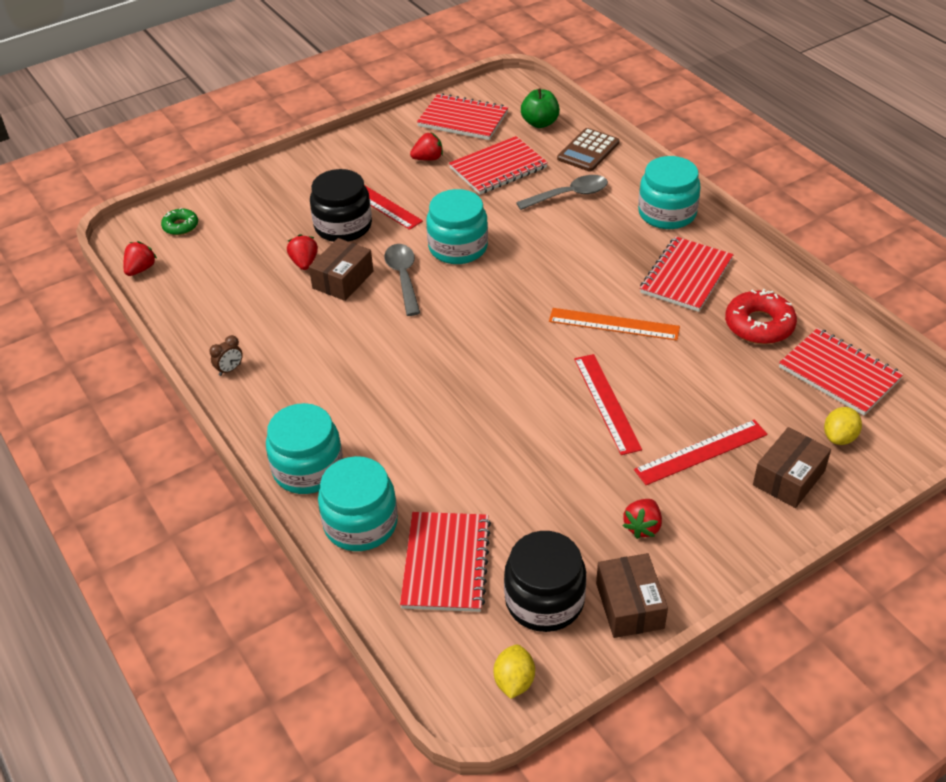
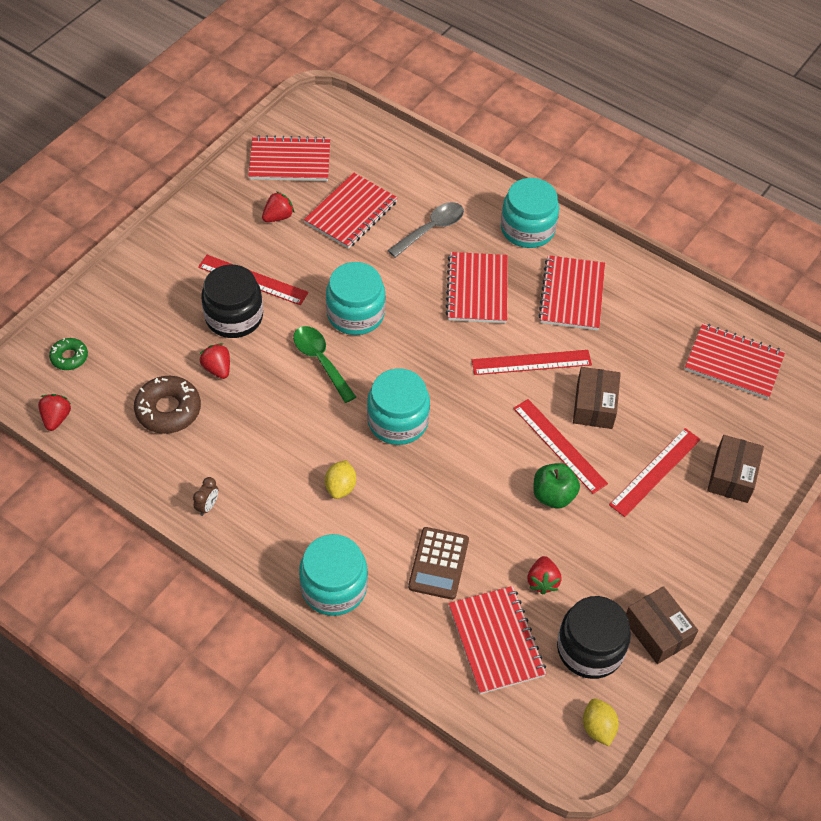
camera: 25 degrees left, 10 degrees up
(241, 285) = (168, 410): none -> brown donut
(343, 280) = (264, 378): brown box -> brown box (594, 405)
(360, 523) = (407, 626): turquoise jar -> turquoise jar (398, 421)
(403, 277) = (321, 361): grey spoon -> green spoon
(540, 123) = (366, 149): green apple -> green apple (553, 495)
(588, 151) = (426, 173): brown calculator -> brown calculator (438, 563)
(589, 252) = (477, 289): none -> red notebook
(614, 324) = (531, 362): orange ruler -> red ruler
(642, 527) = (638, 557): red strawberry -> red strawberry (542, 581)
(759, 325) = (652, 331): red donut -> none
(839, 437) = (756, 425): yellow lemon -> yellow lemon (340, 487)

